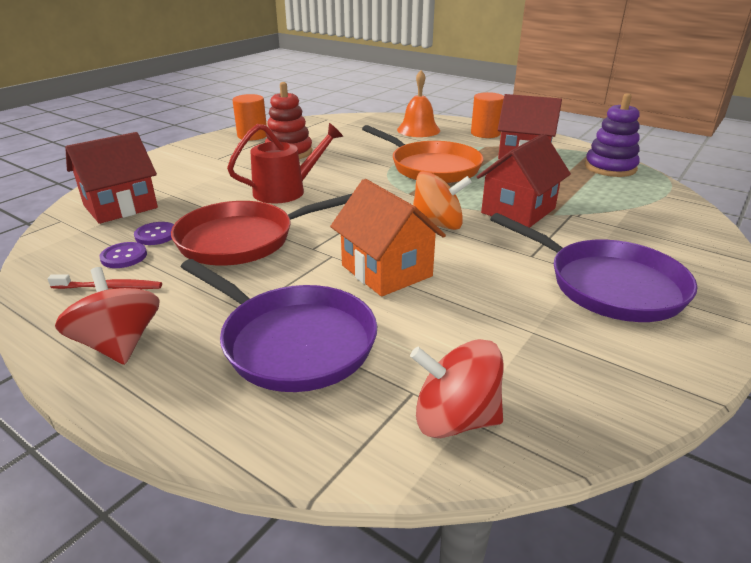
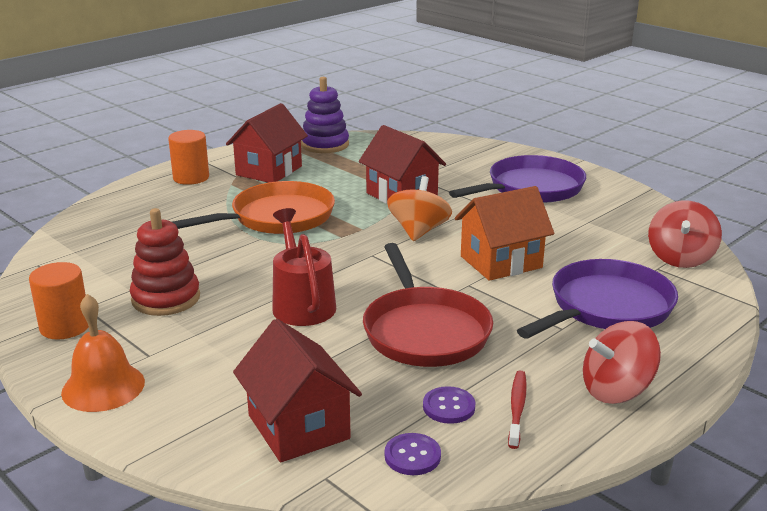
camera: 80 degrees left, 5 degrees down
(156, 235) = (397, 389): purple button -> purple button (412, 456)
(418, 130) = (146, 210): orange bell -> orange bell (103, 387)

